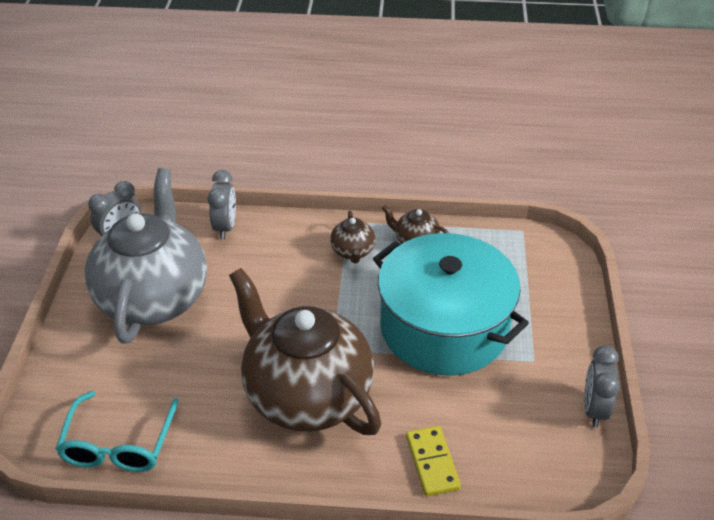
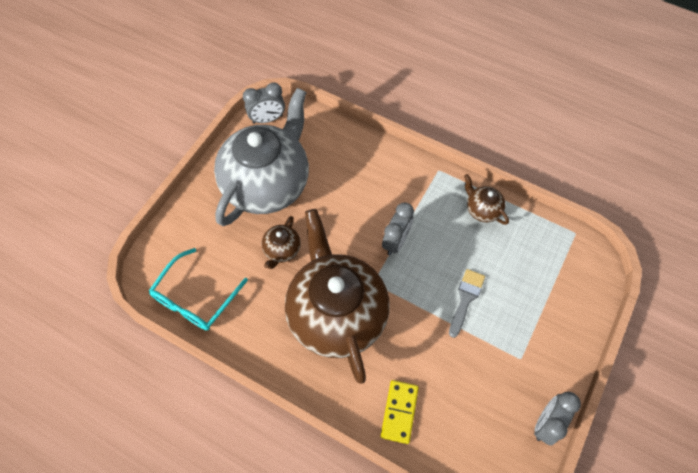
camera: 25 degrees right, 20 degrees up
(225, 227) = (344, 140): grey clock -> grey clock (396, 241)
(352, 252) = (429, 200): brown teapot -> brown teapot (282, 250)
(444, 327) = (466, 298): turquoise pot -> grey brush

